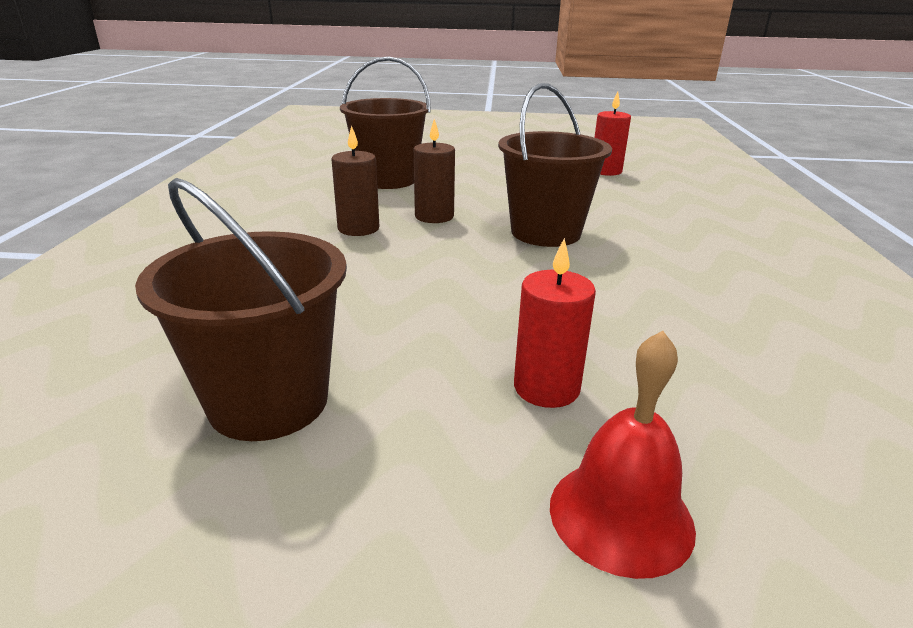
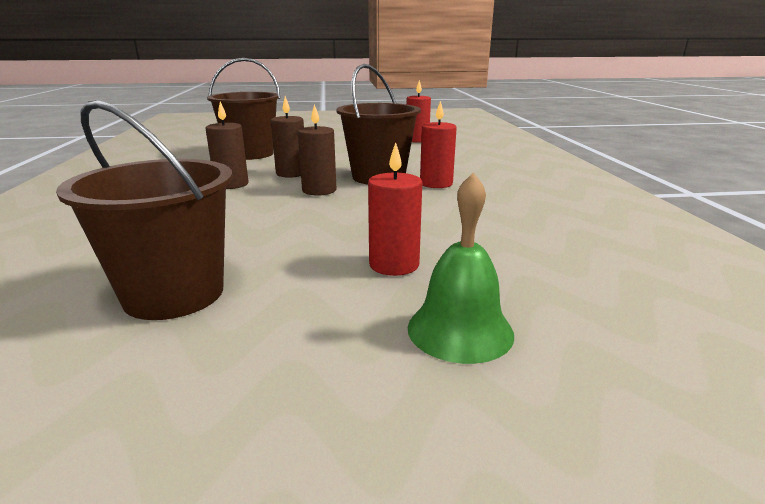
camera: 10 degrees left, 5 degrees down
(465, 248) = (319, 190): none -> brown candle
(621, 251) = (436, 183): none -> red candle
(621, 515) = (460, 330): red bell -> green bell

